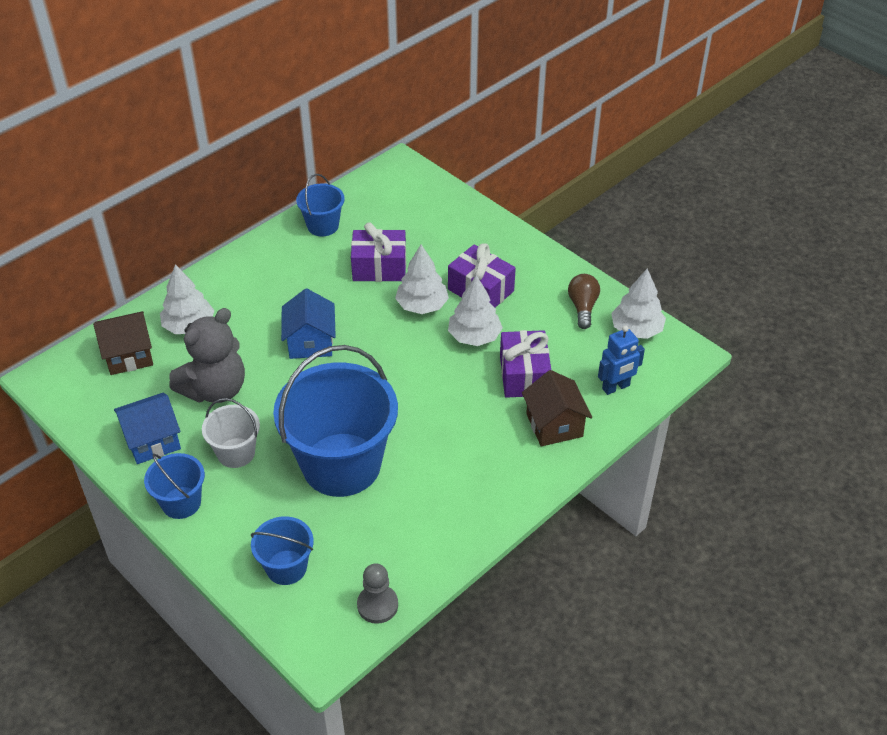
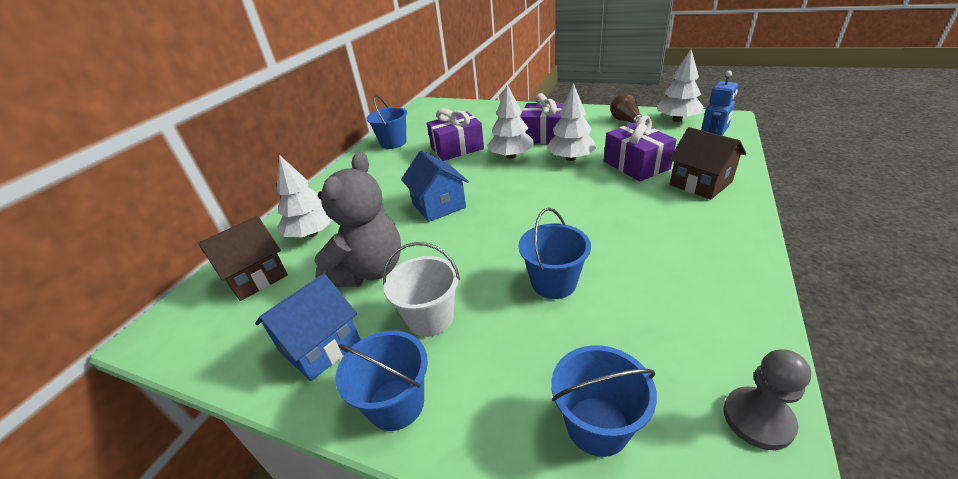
camera: 20 degrees left, 10 degrees down
(341, 464) = (553, 283): blue bucket -> blue bucket, size x0.48

